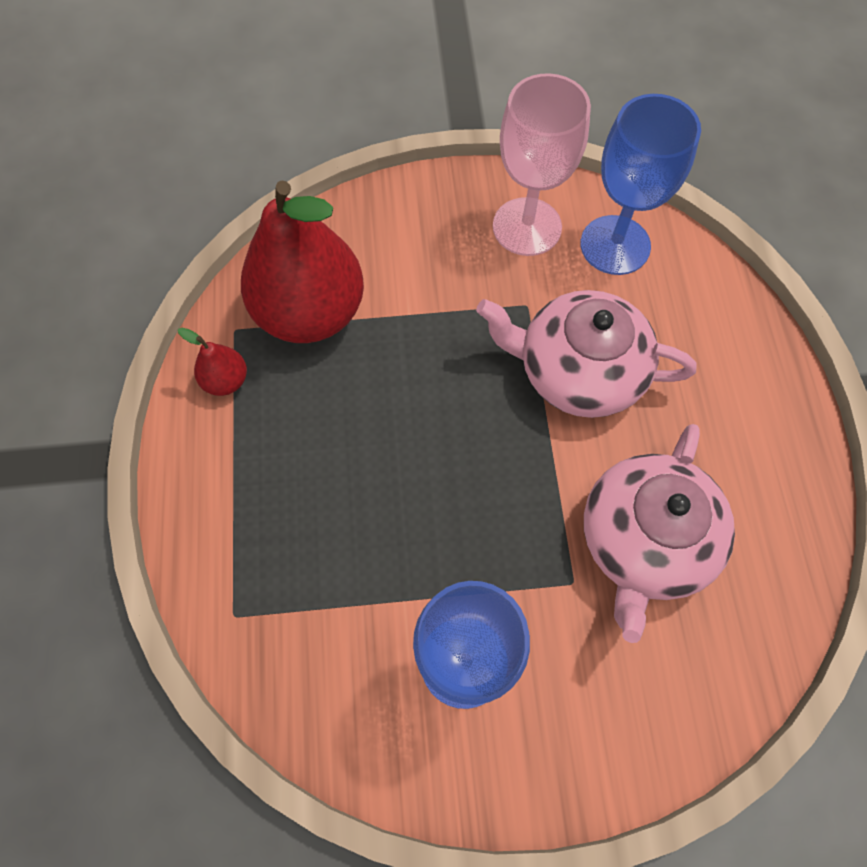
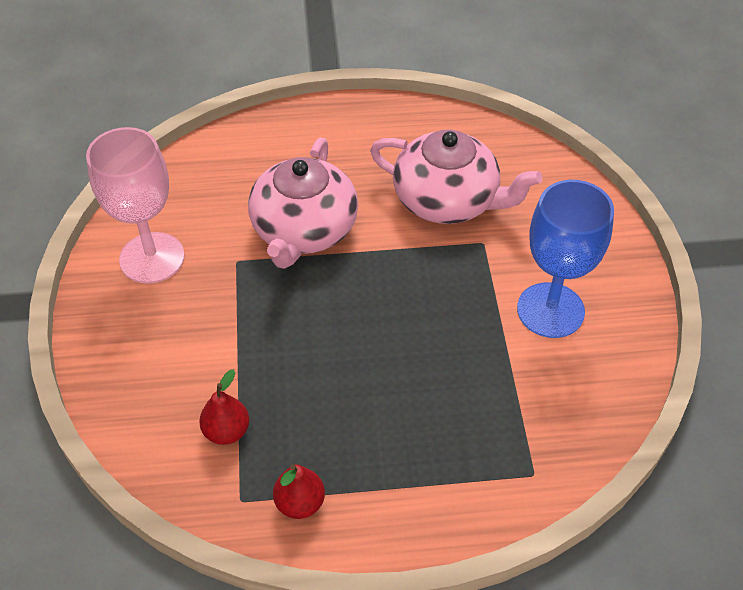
camera: 90 degrees left, 15 degrees down
(310, 312) = (227, 431): red pear -> red pear, size x0.42
(615, 245) = (182, 199): blue goblet -> none

